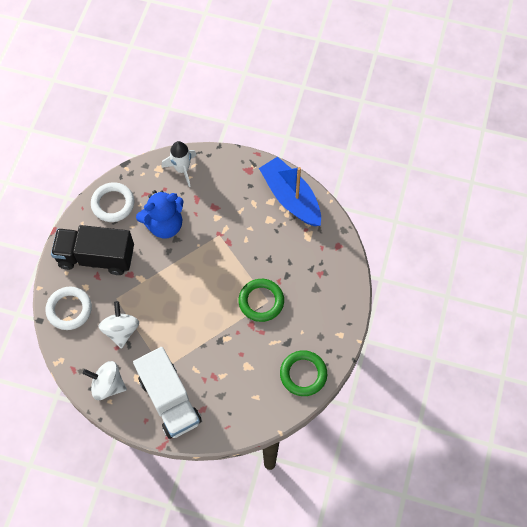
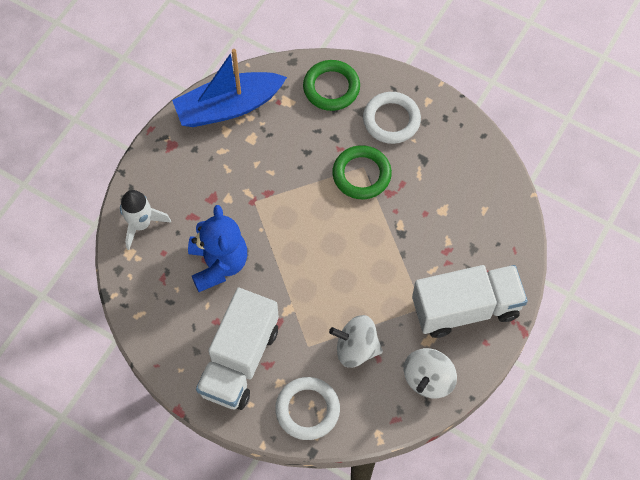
camera: 75 degrees left, 0 degrees up
(96, 257) = (239, 360): black truck -> white truck
(113, 204) = (164, 323): white ring -> white ring (391, 120)
(303, 374) = (468, 152): green ring -> green ring (331, 88)

